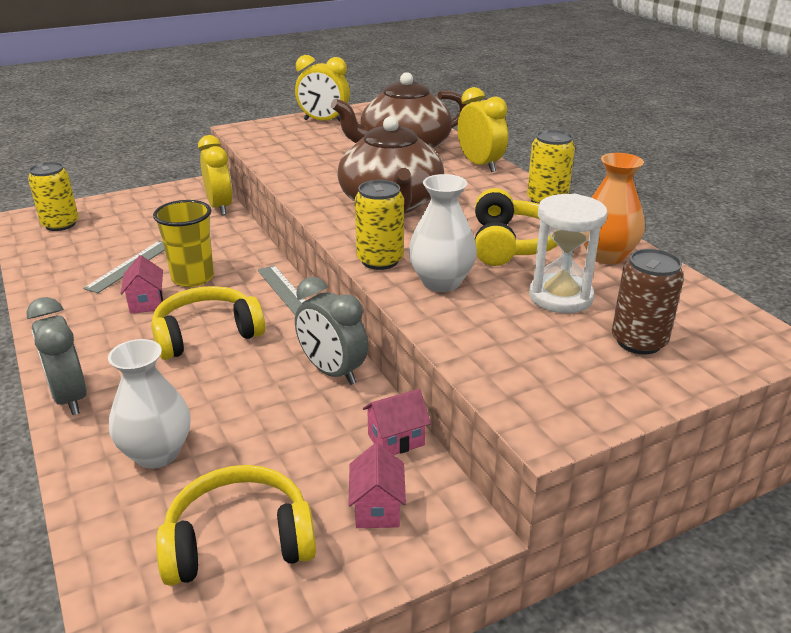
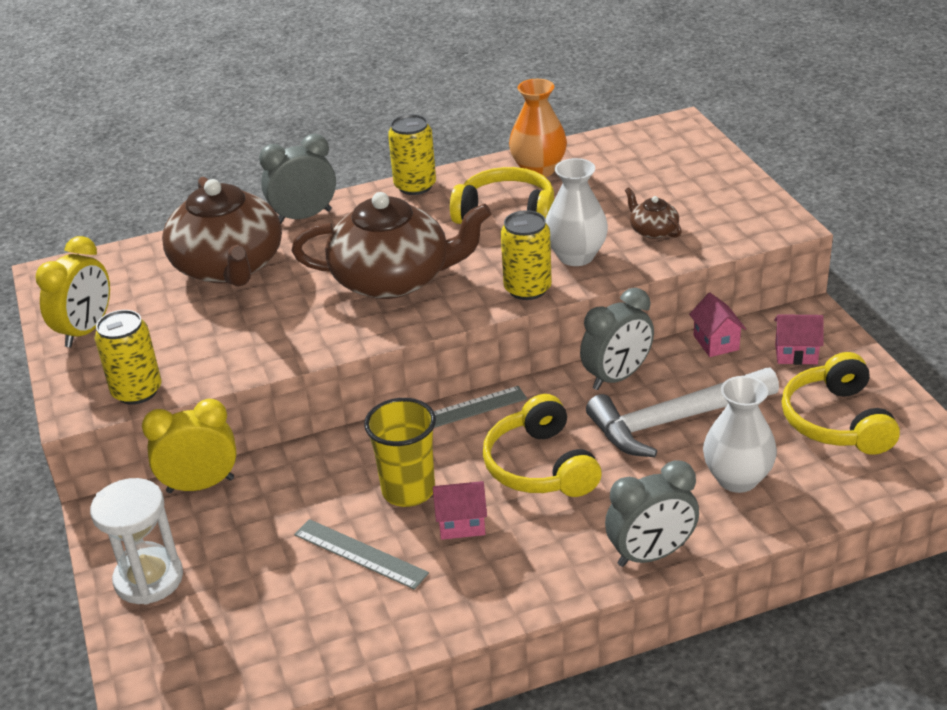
camera: 80 degrees left, 5 degrees up
(60, 224) = (195, 658): yellow can -> yellow can (137, 391)
(259, 410) = (675, 420): none -> white hammer
(480, 165) = (304, 217): yellow clock -> grey clock
(503, 326) = (653, 230): none -> brown teapot
(560, 297) = (608, 200): white hourglass -> white hourglass (149, 579)
(638, 341) = (677, 175): brown can -> none

